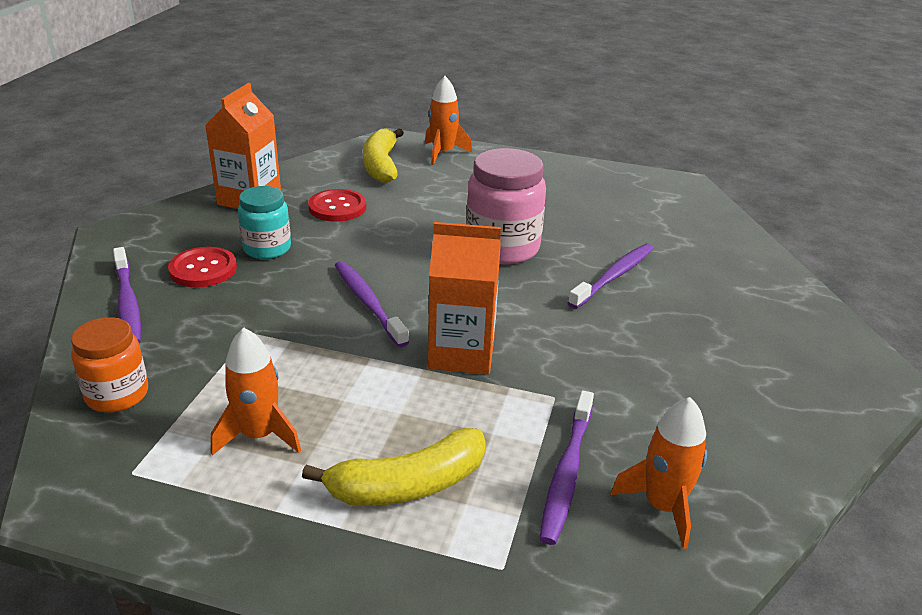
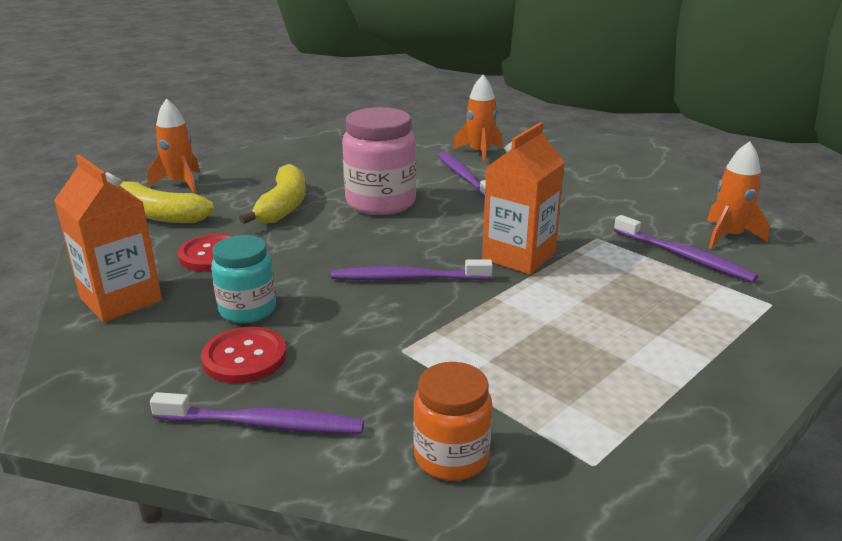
camera: 60 degrees left, 5 degrees down
(259, 435) = (574, 376): orange rocket -> orange rocket (479, 153)
(407, 485) = (673, 318): yellow banana -> yellow banana (283, 206)

